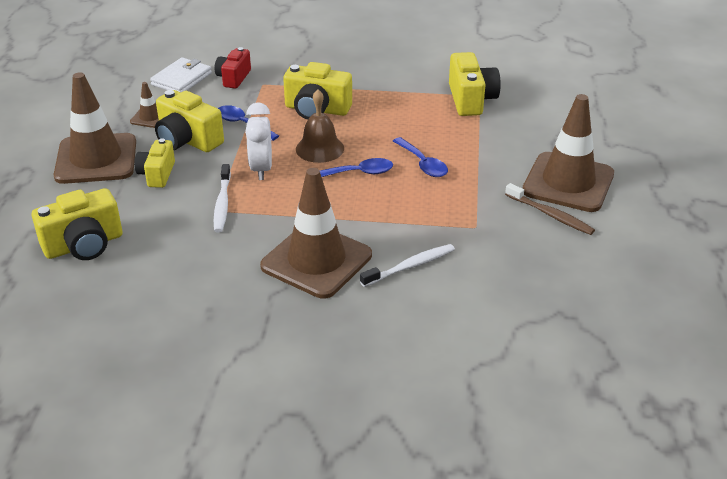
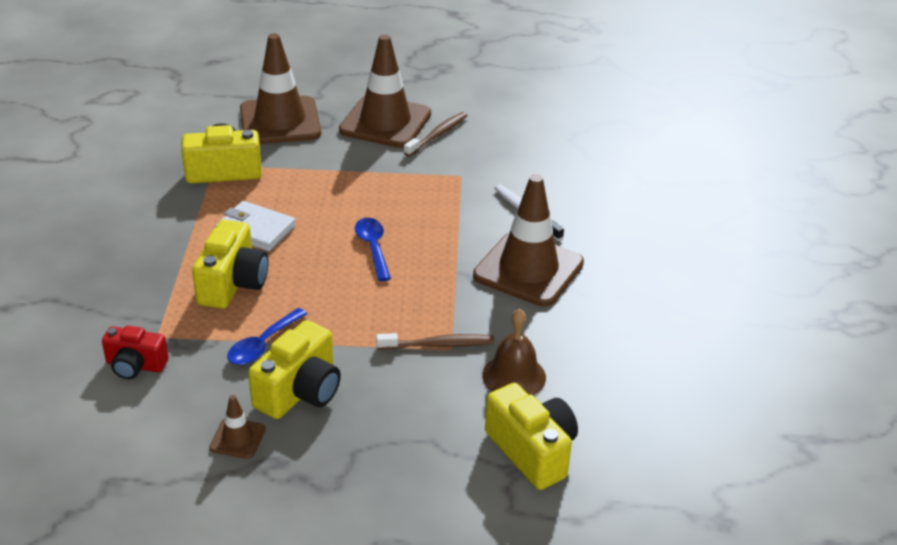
camera: 95 degrees left, 0 degrees up
(96, 159) = (345, 477): brown traffic cone -> brown traffic cone (280, 121)
(157, 174) = (380, 409): yellow camera -> none
(181, 79) = (128, 420): white wallet -> white wallet (256, 229)
(222, 204) = (438, 345): white toothbrush -> brown toothbrush
(261, 169) = (366, 320): white clock -> none
(320, 148) = (322, 277): brown bell -> brown bell (514, 376)
(422, 164) = (354, 204): blue spoon -> none

